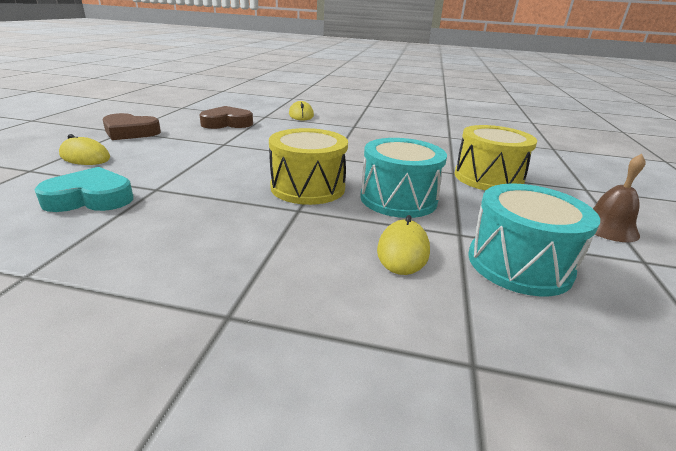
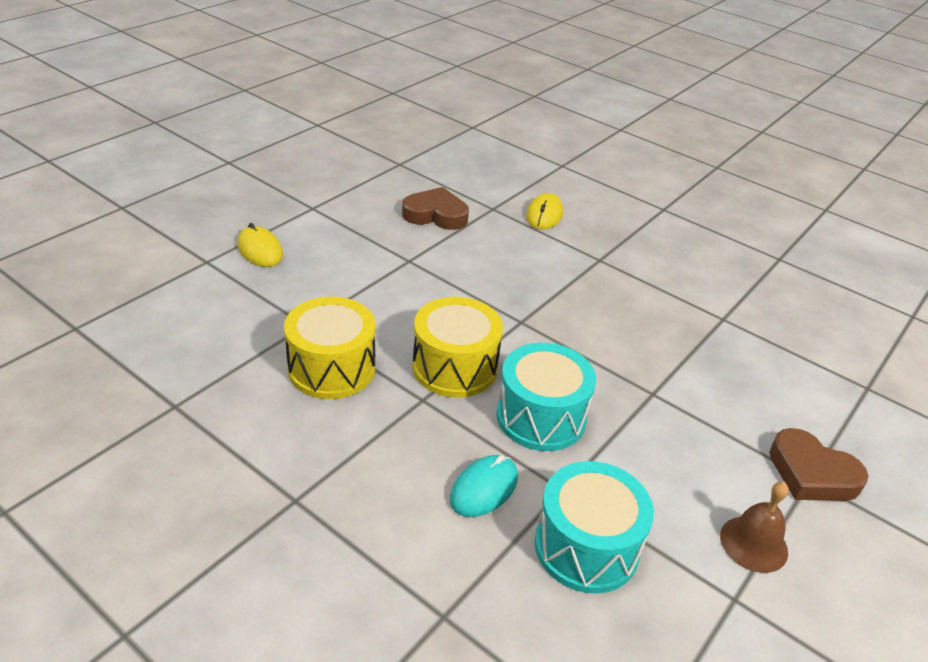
camera: 25 degrees right, 10 degrees up
(90, 198) = (245, 322): turquoise heart -> none
(130, 132) = (319, 211): brown heart -> brown heart (811, 473)
(403, 251) = (484, 488): yellow mouse -> turquoise mouse
(488, 178) = (690, 417): yellow drum -> yellow drum (332, 368)

